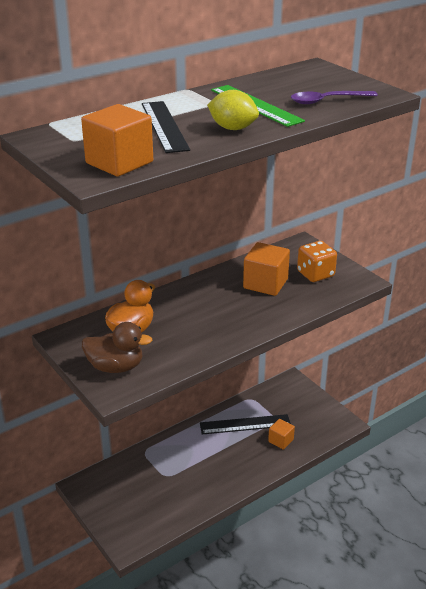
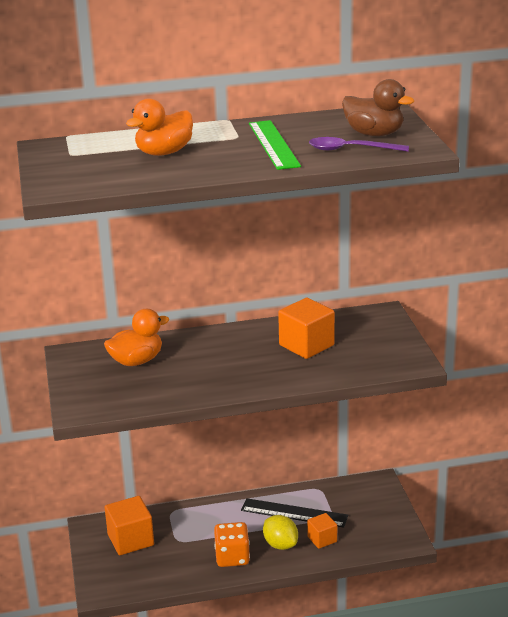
camera: 25 degrees right, 5 degrees down
(115, 367) = (96, 390): brown duck -> brown duck (374, 134)
(119, 163) = (86, 180): orange cube -> orange cube (130, 540)
(164, 126) = (164, 153): black ruler -> orange duck
(233, 128) = (223, 164): yellow lemon -> yellow lemon (280, 544)
(315, 274) = (369, 346): orange dice -> orange dice (232, 557)

